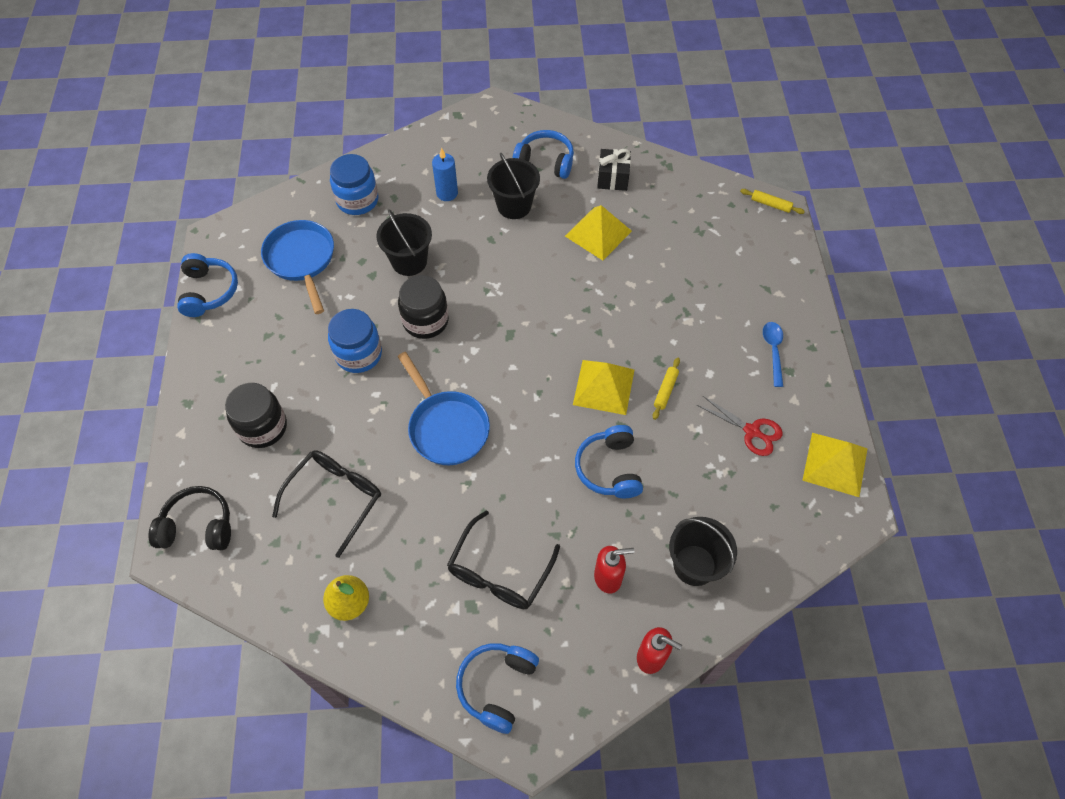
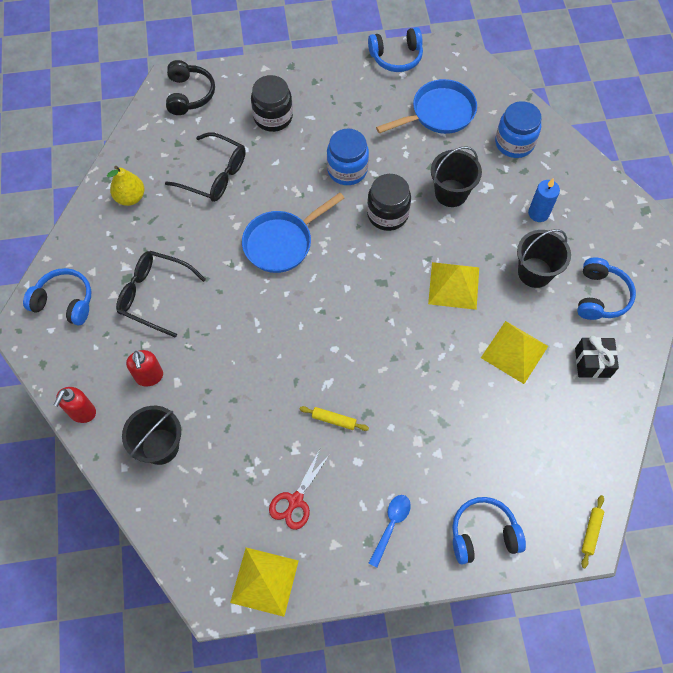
camera: 85 degrees right, 5 degrees up
(603, 387) = (333, 365): yellow pyramid -> yellow pyramid (454, 285)
(609, 468) = (249, 373): blue headphones -> blue headphones (483, 534)
(773, 351) = (391, 525): blue spoon -> blue spoon turned 60 degrees counterclockwise

